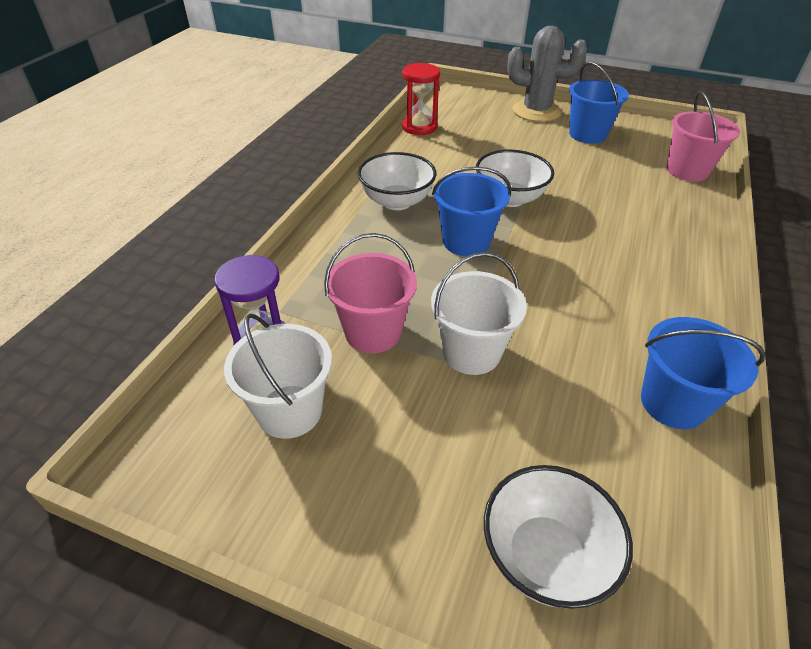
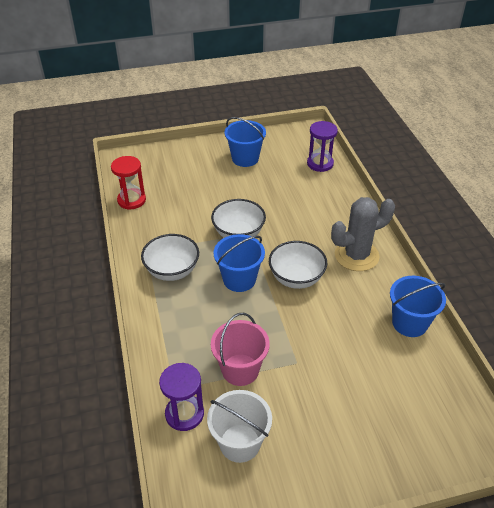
camera: 35 degrees left, 0 degrees up
(471, 352) = (301, 351): white bucket -> none
(536, 111) = (198, 151): grey cactus -> grey cactus (356, 255)
(545, 556) = (411, 433): white bowl -> white bowl (296, 278)
(687, 171) = (320, 164): pink bucket -> purple hourglass

